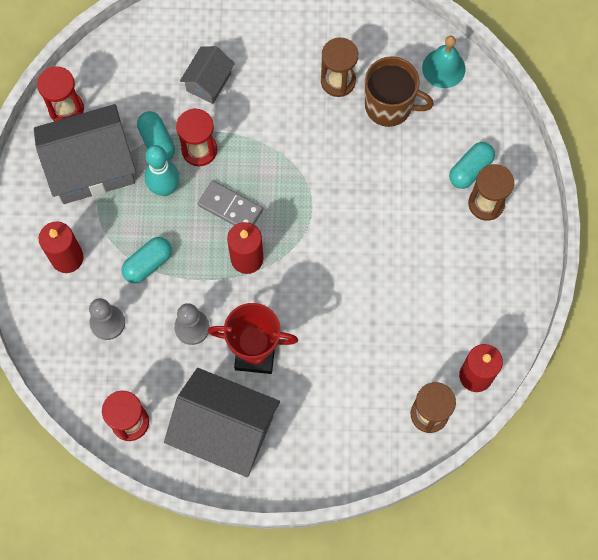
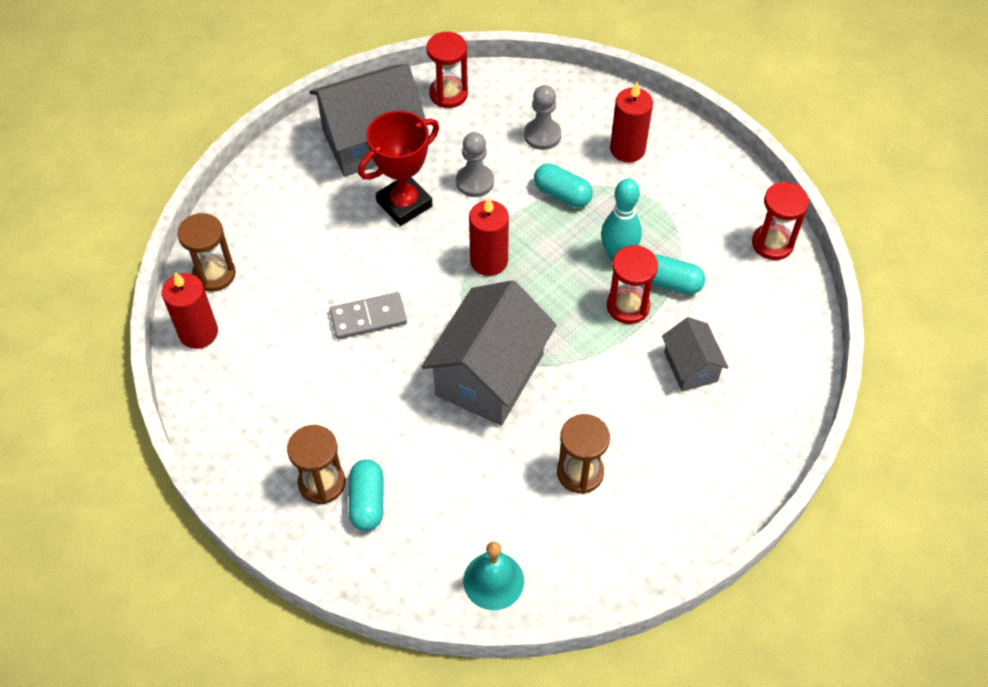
camera: 135 degrees right, 15 degrees down
(91, 167) = (694, 221): grey house -> grey house (489, 375)
(148, 264) = (562, 194): turquoise capsule -> turquoise capsule turned 60 degrees counterclockwise
(230, 207) = (548, 286): grey domino -> grey domino (368, 318)
(390, 106) = (506, 494): brown mug -> none

